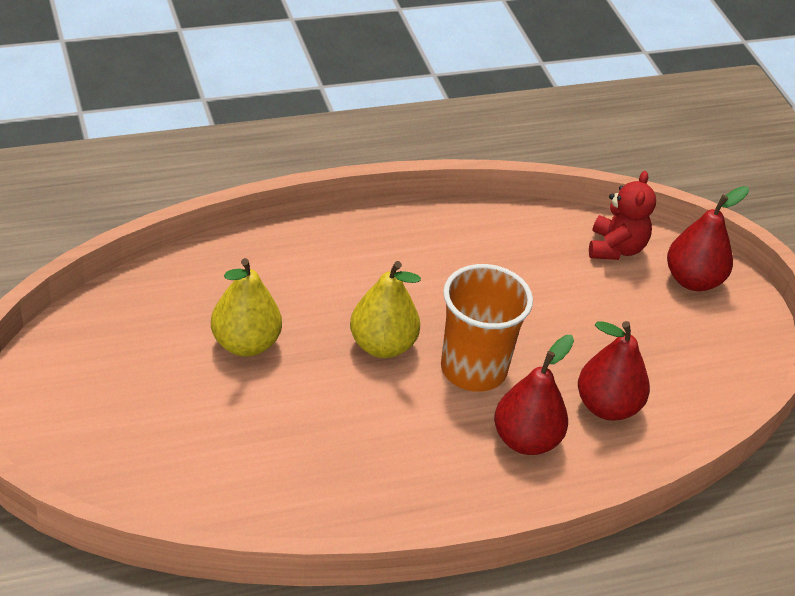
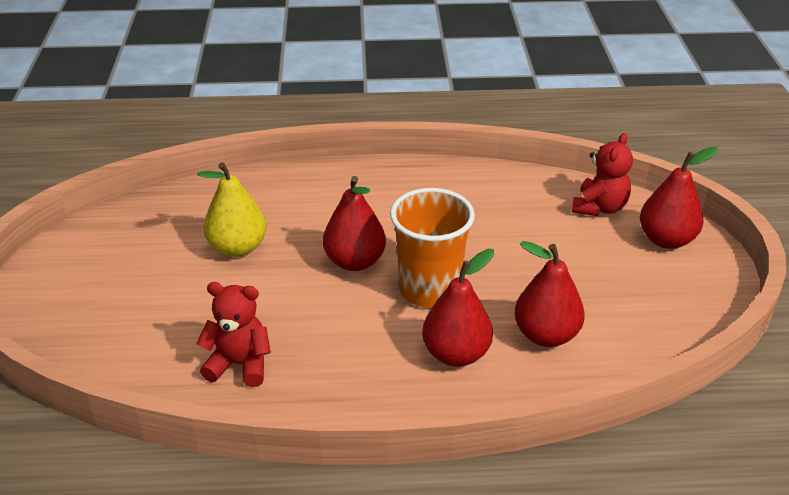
camera: 20 degrees right, 5 degrees down
(308, 484) = (239, 364): none -> red teddy bear
(382, 345) = (355, 262): yellow pear -> red pear

